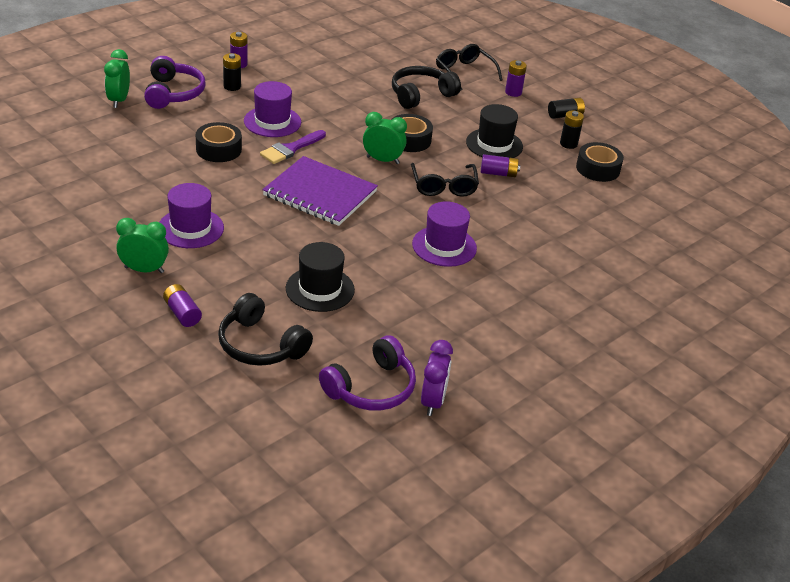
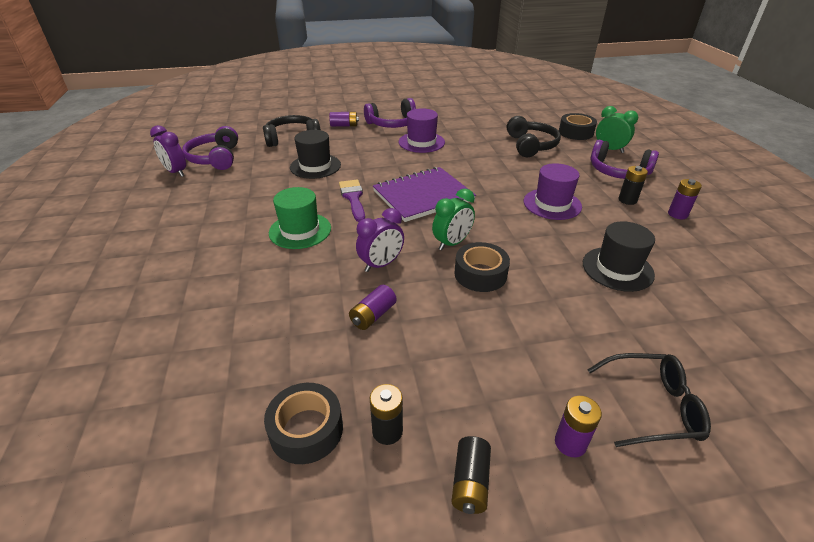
camera: 125 degrees right, 0 degrees up
(144, 270) = (393, 123): green clock -> purple headphones
(218, 149) = (516, 171): black tape -> black tape (576, 132)
(290, 149) = (500, 201): purple brush -> purple brush (353, 198)
(421, 95) = (583, 324): black headphones -> black headphones (530, 145)
(444, 186) = (381, 264): black glasses -> purple clock
(444, 246) = (300, 230): purple hat -> green hat
(494, 144) = (433, 341): black hat -> black hat (617, 269)

